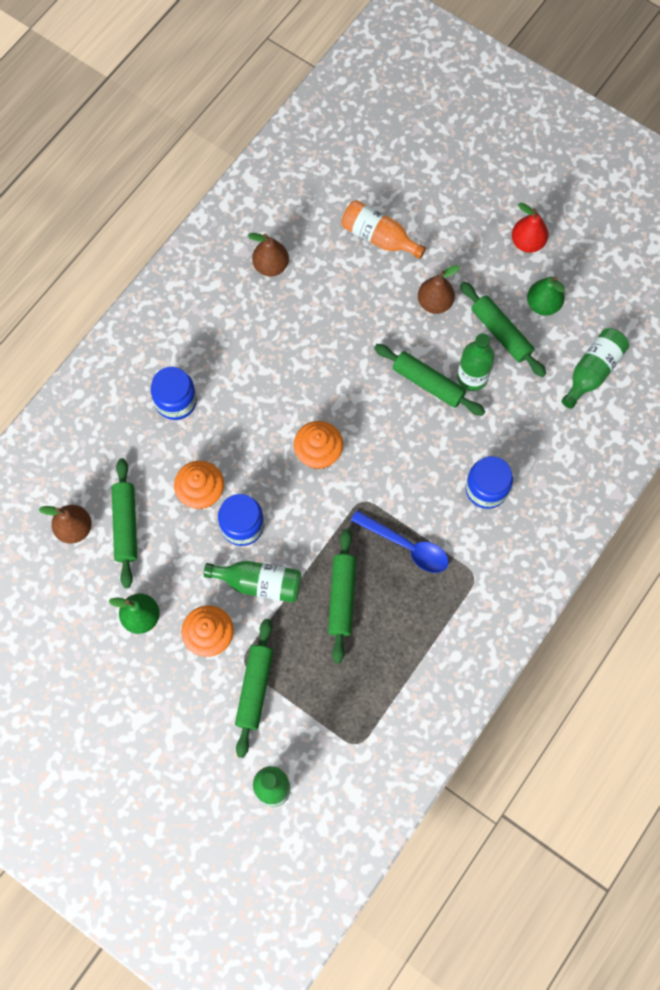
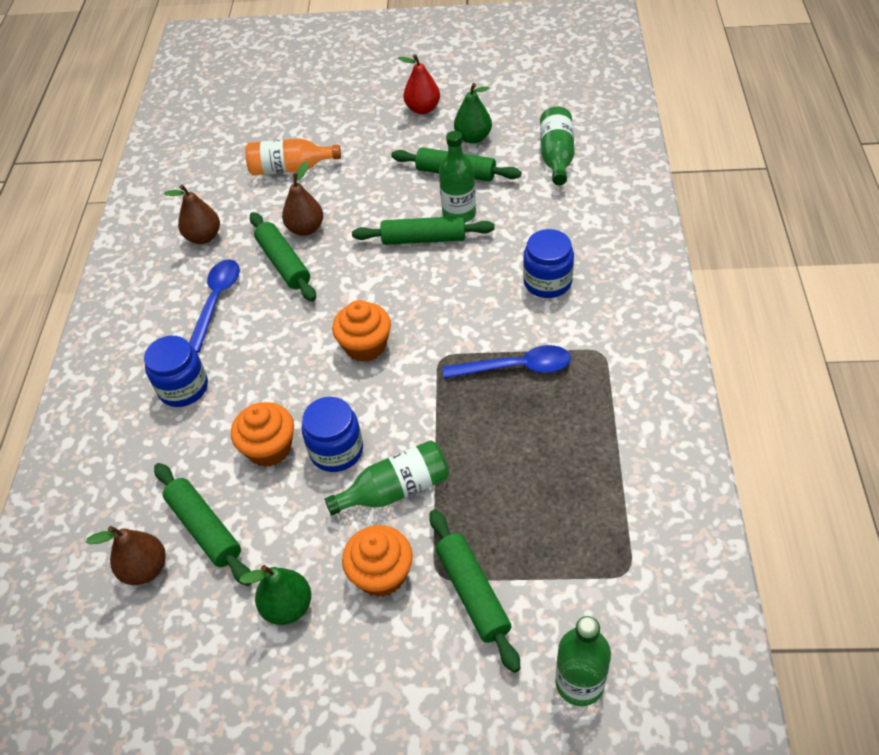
camera: 30 degrees left, 20 degrees down
(243, 338) = (216, 301): none -> blue spoon
(342, 597) = (492, 448): green rolling pin -> green rolling pin (284, 263)
(435, 303) = (379, 184): brown pear -> brown pear (305, 229)

